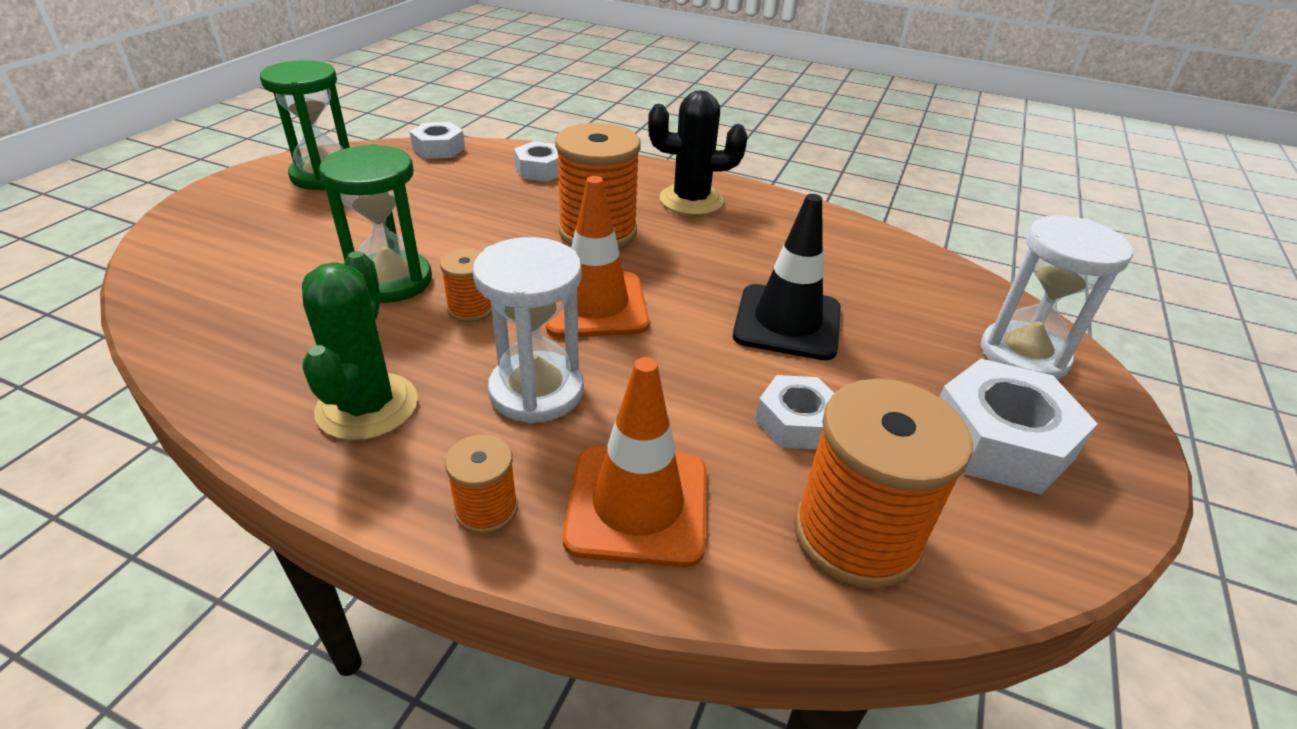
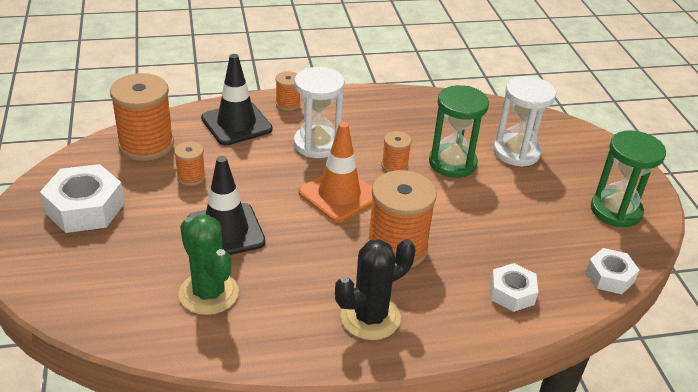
camera: 145 degrees right, 0 degrees up
(367, 406) = (373, 114): green cactus -> green cactus (209, 293)
(637, 505) = (236, 124): orange traffic cone -> black traffic cone
(796, 422) = (191, 177): white nut -> orange spool
(1023, 355) = (69, 271): white hourglass -> white hourglass (516, 152)

